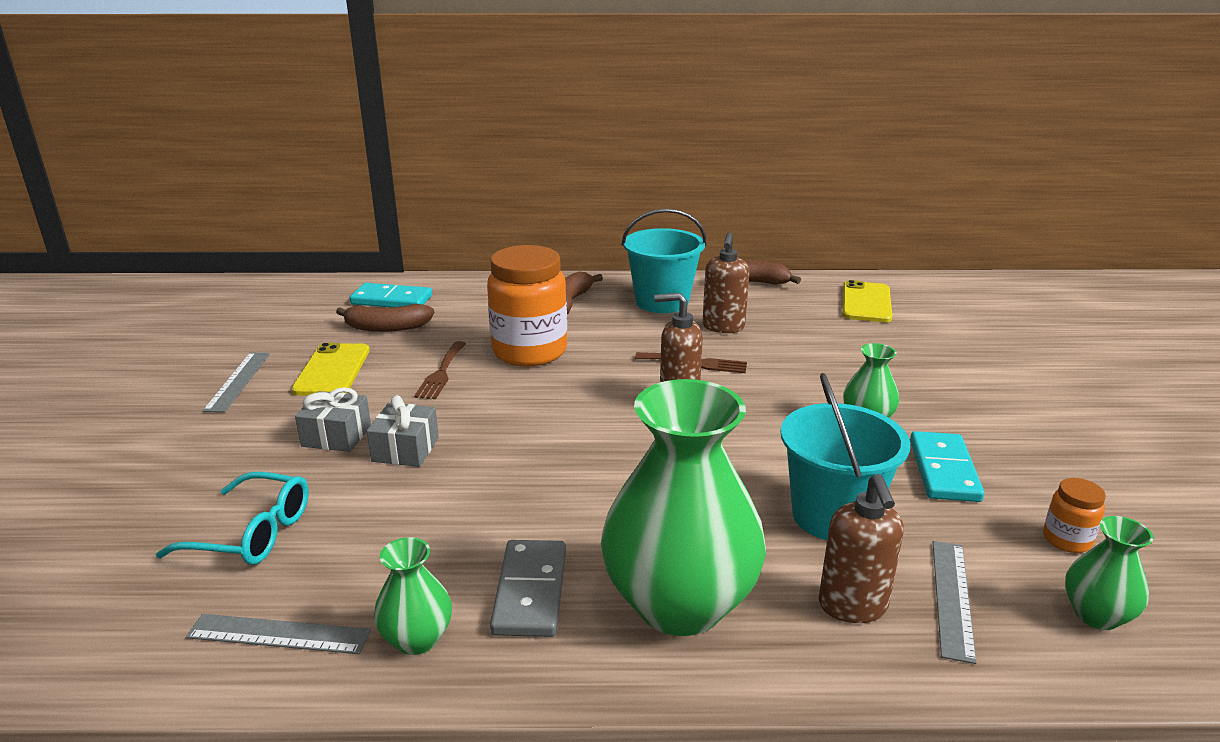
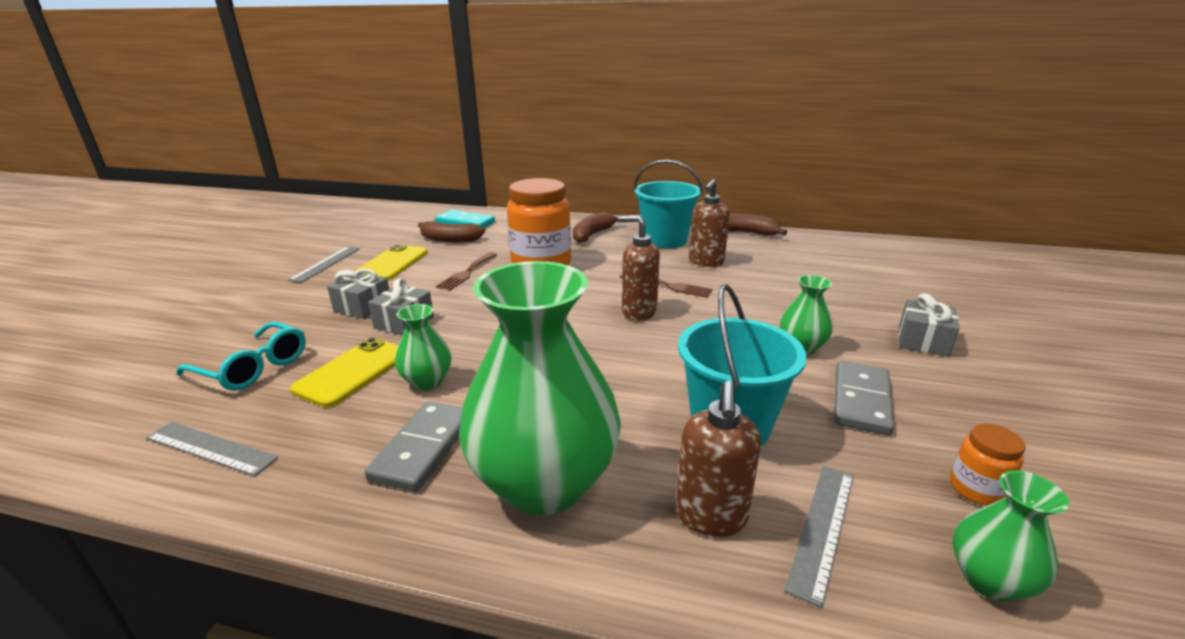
camera: 15 degrees right, 0 degrees up
(417, 639) = (307, 472): green vase -> green vase (427, 381)
(866, 302) = (841, 255): yellow phone -> yellow phone (353, 372)
(943, 470) = (861, 400): turquoise domino -> grey domino
(980, 397) = (923, 341): none -> grey gift

